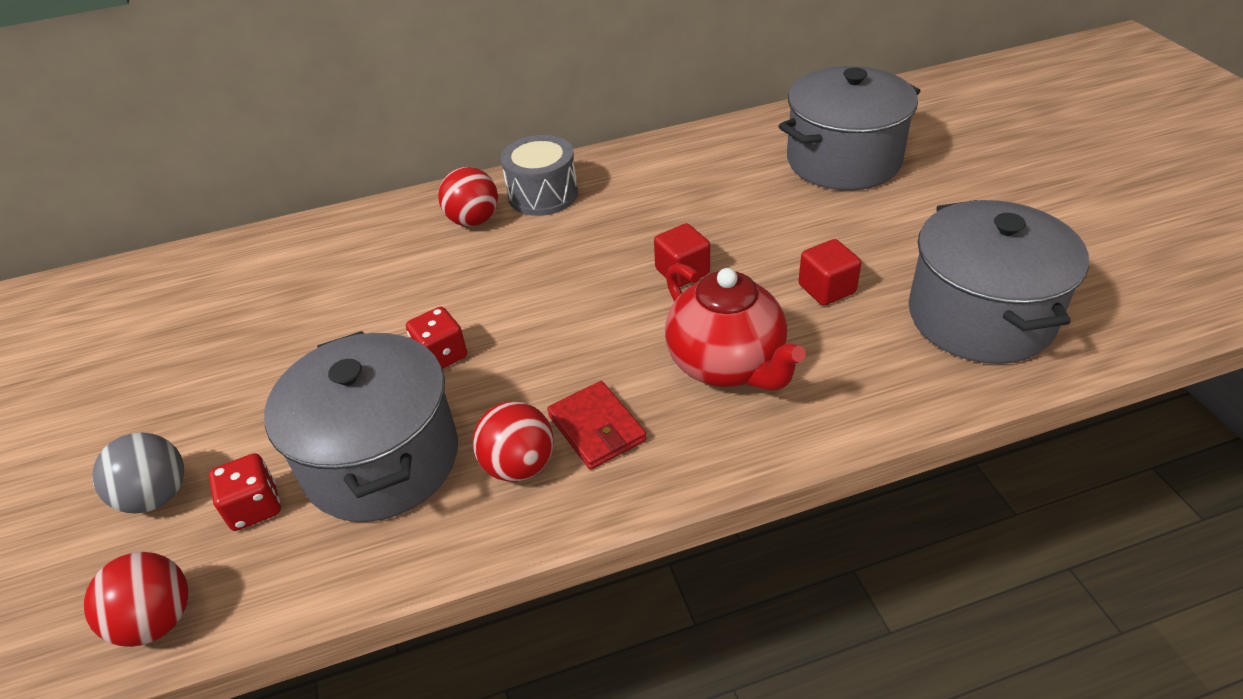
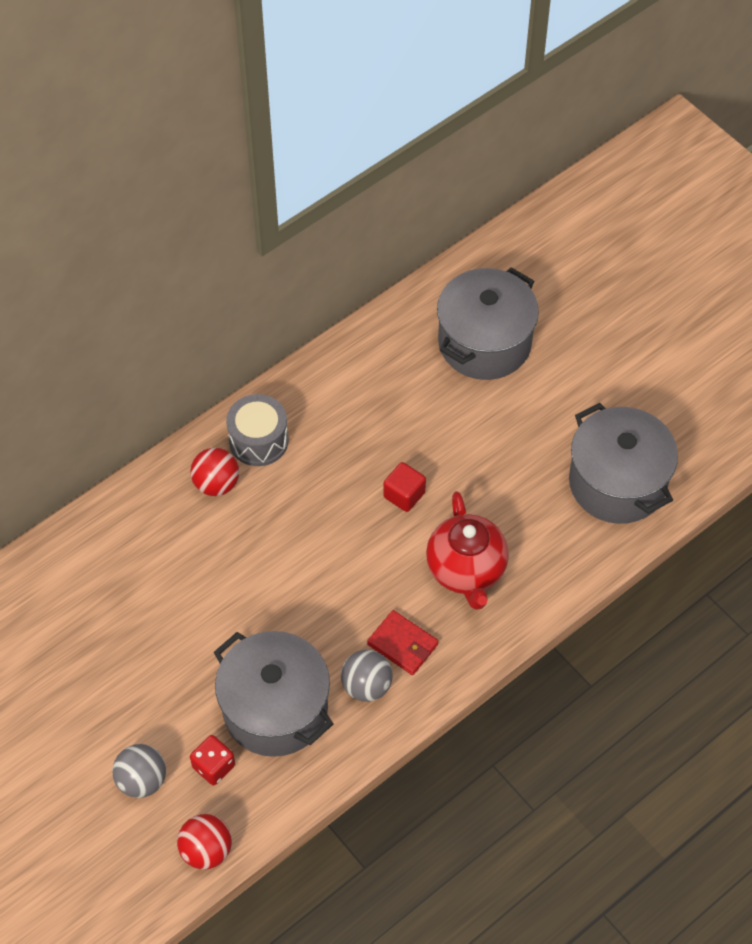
camera: 25 degrees left, 15 degrees up
(441, 355) = (267, 618): red dice -> none
(519, 465) = (366, 686): red ball -> grey ball
(727, 365) = (466, 570): red teapot -> red teapot turned 45 degrees clockwise
(826, 289) = (511, 484): red cube -> none

